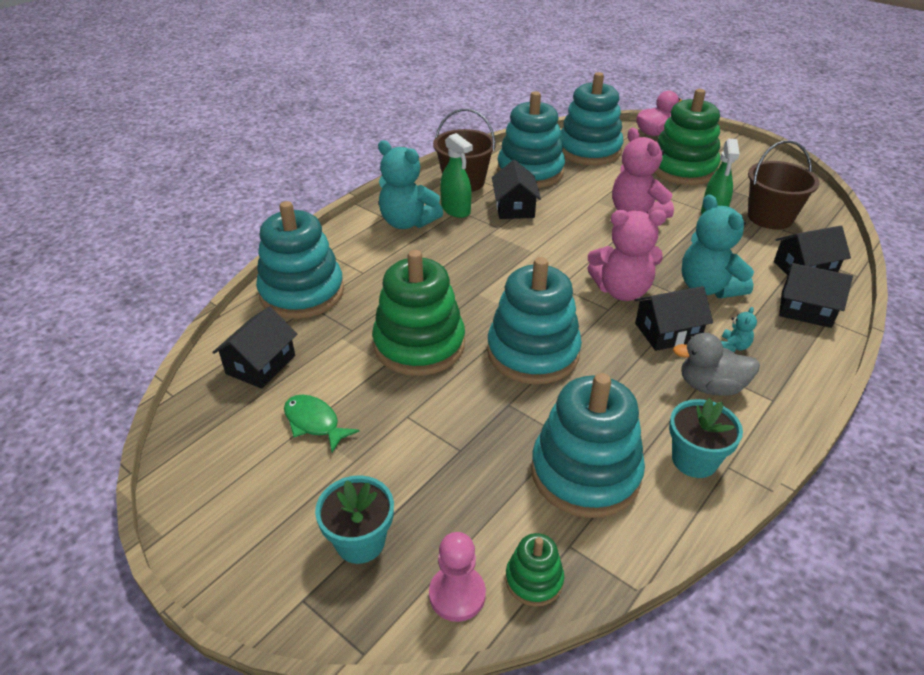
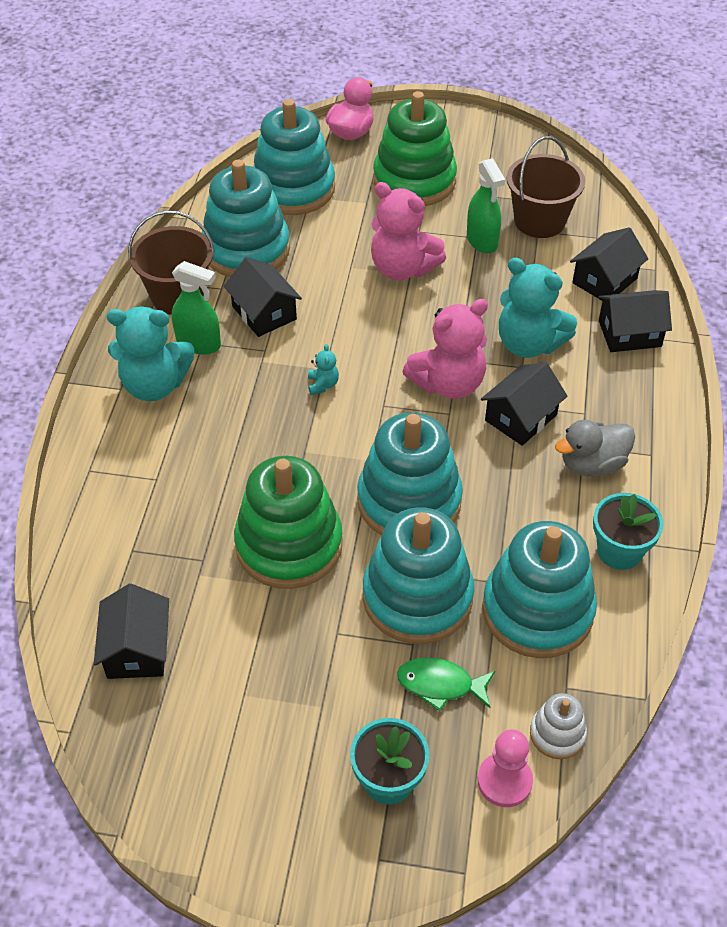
camera: 30 degrees left, 10 degrees up
(302, 293) = (107, 537): turquoise stacking toy -> turquoise stacking toy (417, 597)
(314, 423) = (250, 686): green fish -> green fish (440, 685)
(534, 580) = (557, 734): green stacking toy -> white stacking toy
(733, 346) = (588, 408): turquoise teddy bear -> turquoise teddy bear (323, 385)

